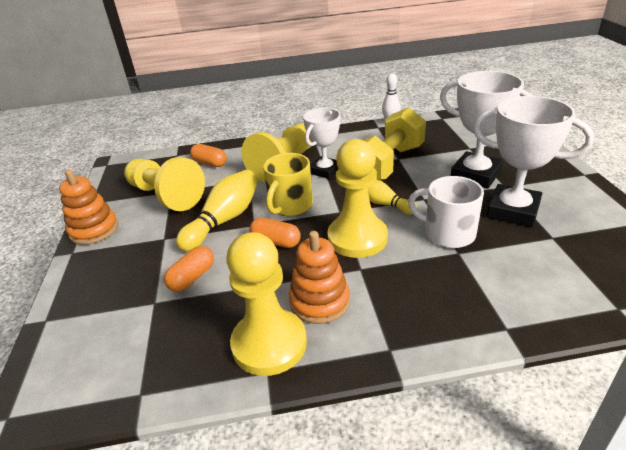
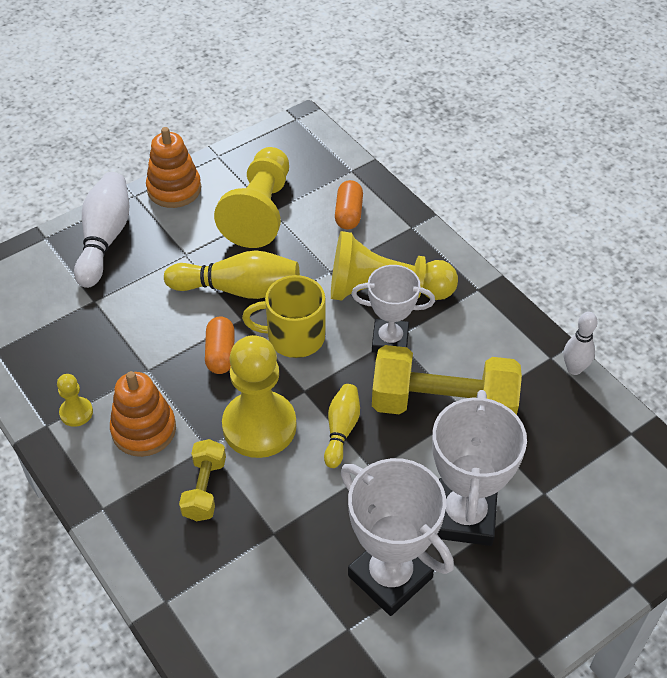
camera: 60 degrees right, 15 degrees up
(95, 280) = (105, 239): none -> white bowling pin
(192, 277) = (137, 311): orange capsule -> none
(269, 343) = (76, 412): yellow pawn -> yellow pawn, size x0.45
(400, 279) = (204, 489): none -> yellow dumbbell
(447, 233) = (307, 514): white mug -> none
(513, 211) = (390, 576): white trophy -> white trophy turned 45 degrees counterclockwise

